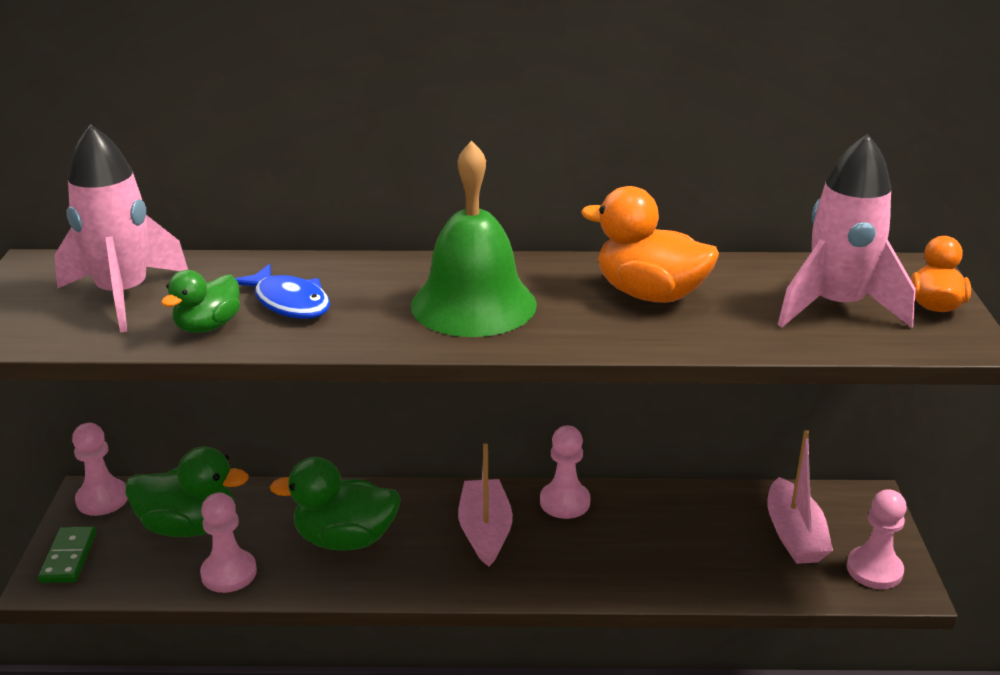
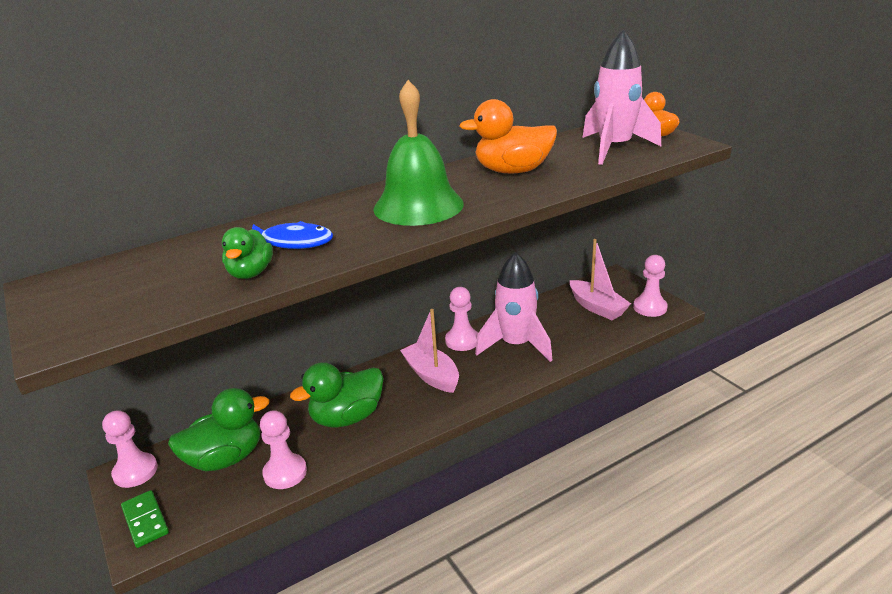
camera: 30 degrees left, 0 degrees up
(123, 295) = (154, 278): pink rocket -> pink rocket (516, 345)

